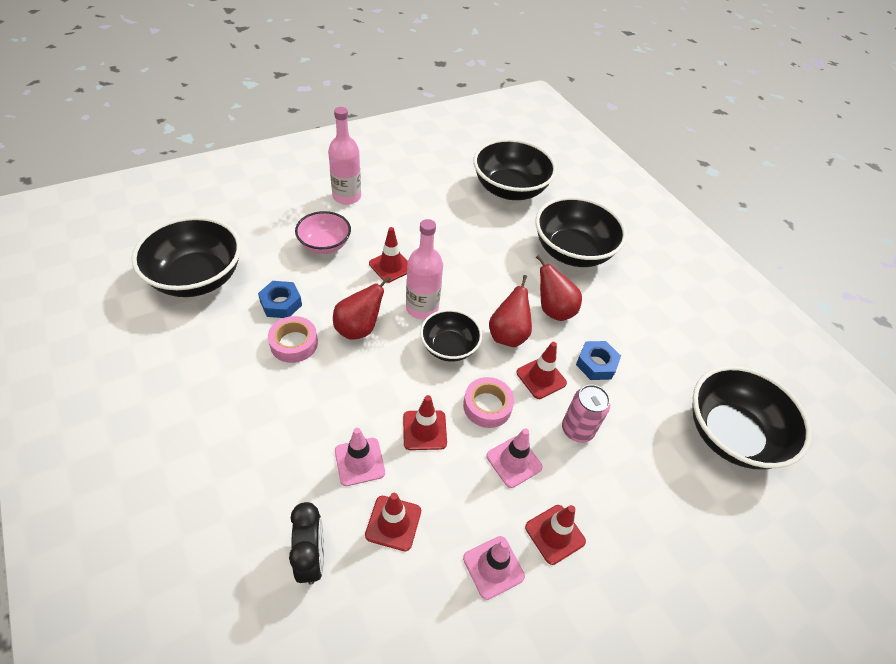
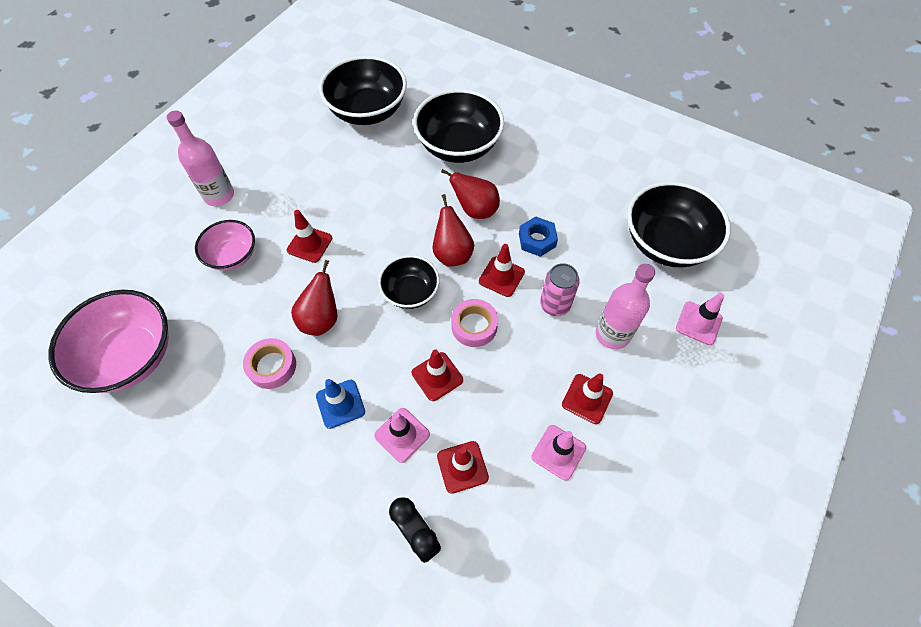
camera: 25 degrees left, 10 degrees up
(197, 278) = (131, 356): black bowl -> pink bowl
(281, 303) = (232, 336): blue nut -> none
(326, 405) = (340, 404): none -> blue traffic cone
(422, 308) = (364, 269): pink bottle -> pink bottle (612, 334)
(514, 461) = (523, 360): pink traffic cone -> pink traffic cone (698, 323)

